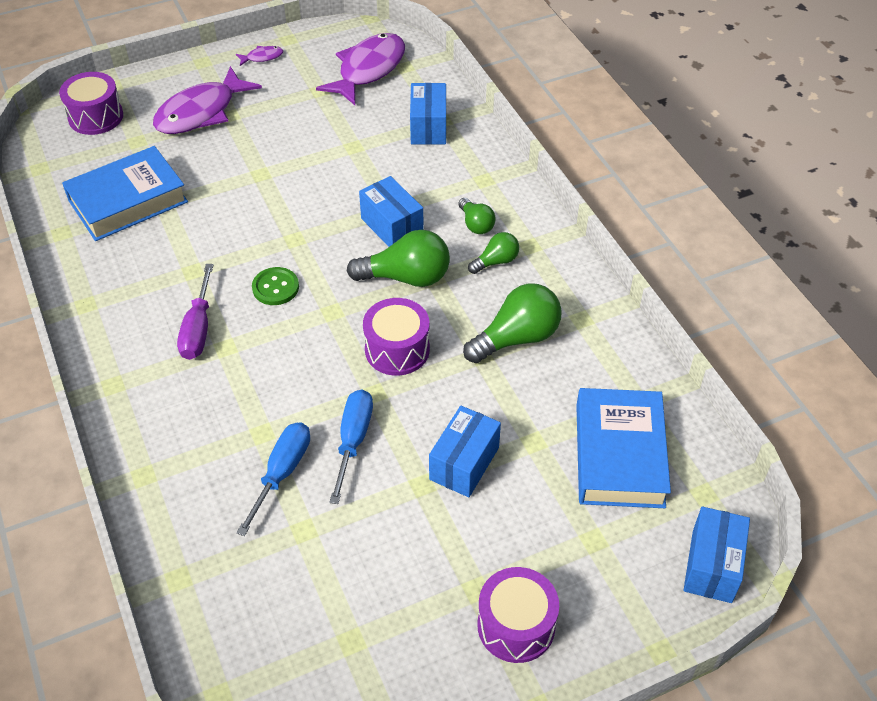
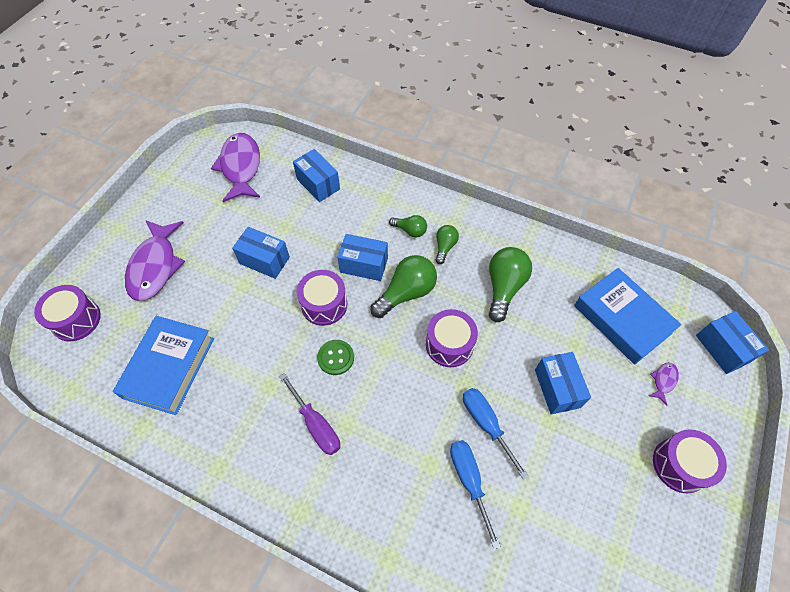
camera: 40 degrees left, 10 degrees up
(262, 57) = (158, 200): purple fish -> purple fish (663, 381)
(301, 165) = (264, 260): none -> blue box
(315, 236) = (324, 304): none -> purple drum

